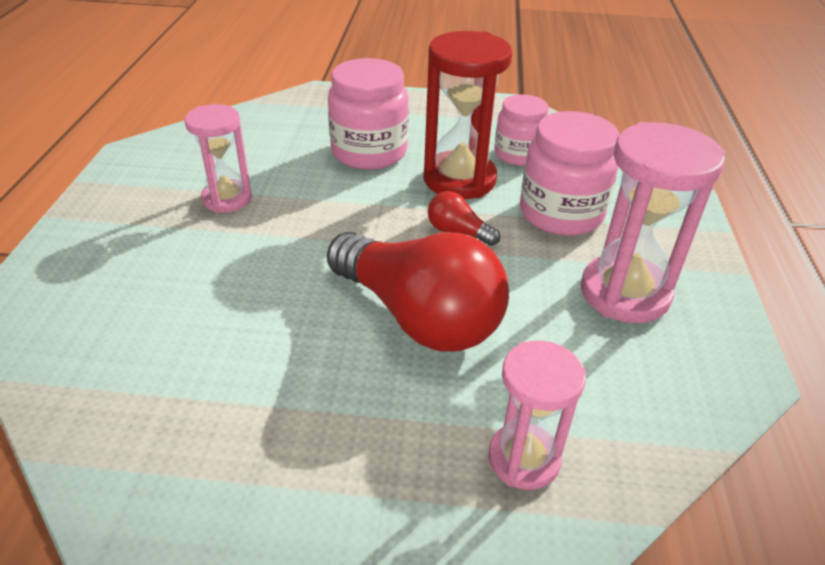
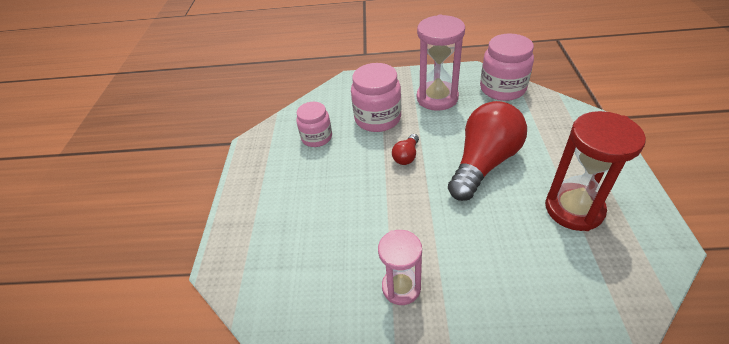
camera: 90 degrees left, 5 degrees up
(369, 152) = (321, 212): pink jar -> pink jar (502, 89)
(459, 179) = (350, 161): red hourglass -> red hourglass (574, 209)
(523, 459) = (550, 123): pink hourglass -> none

